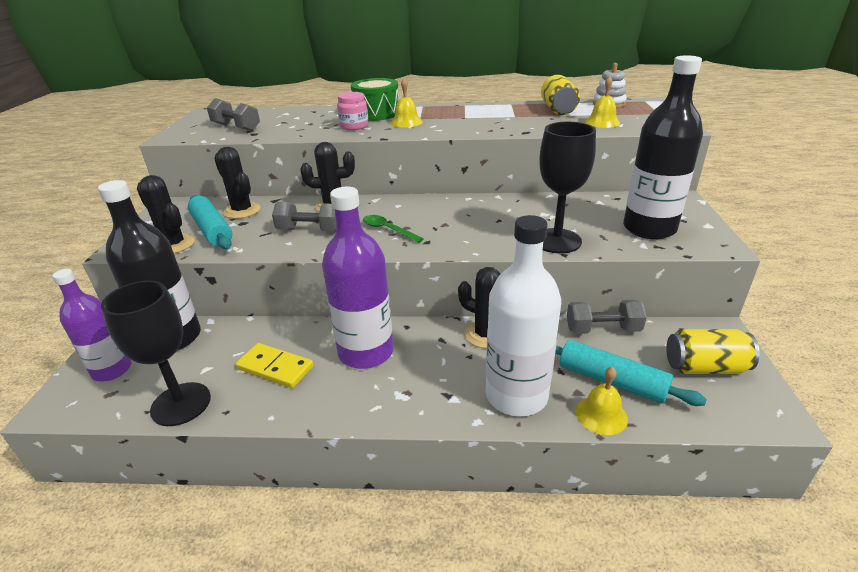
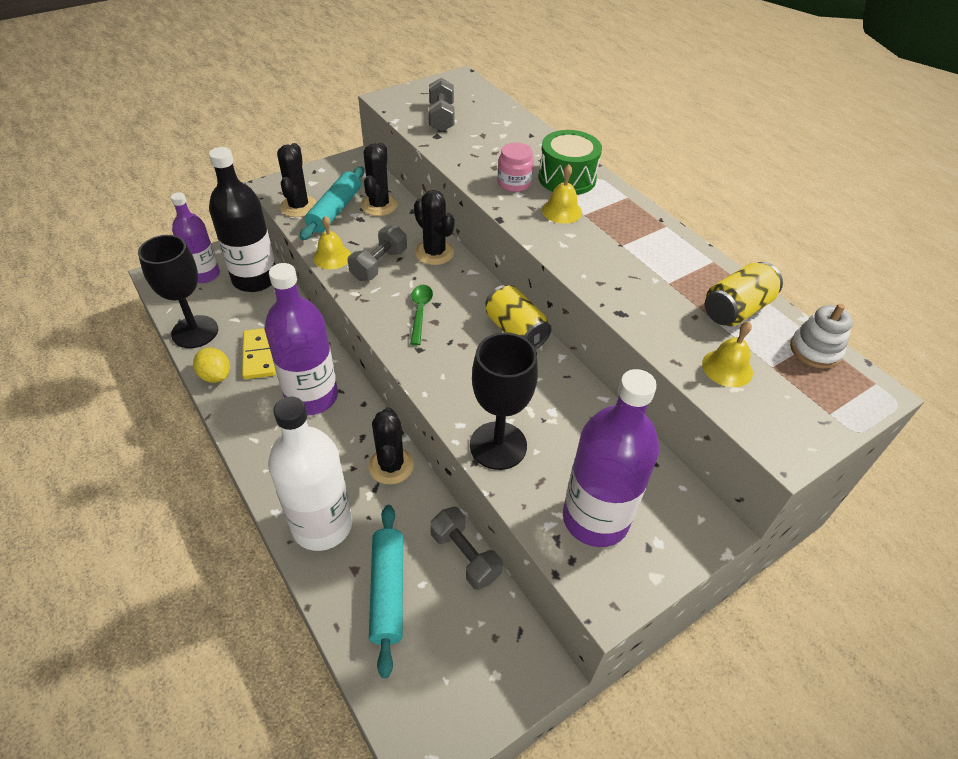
camera: 50 degrees right, 15 degrees up
(262, 408) = (216, 375): none -> yellow lemon
(310, 230) = (379, 265): grey dumbbell -> grey dumbbell turned 60 degrees clockwise
(601, 415) = (335, 599): yellow bell -> yellow bell (332, 257)
(649, 228) = (595, 518): black bottle -> purple bottle
(705, 367) = (462, 669): yellow can -> yellow can (515, 331)

